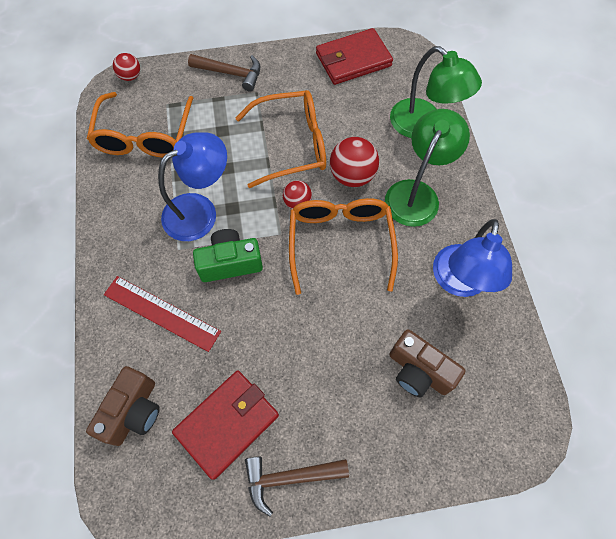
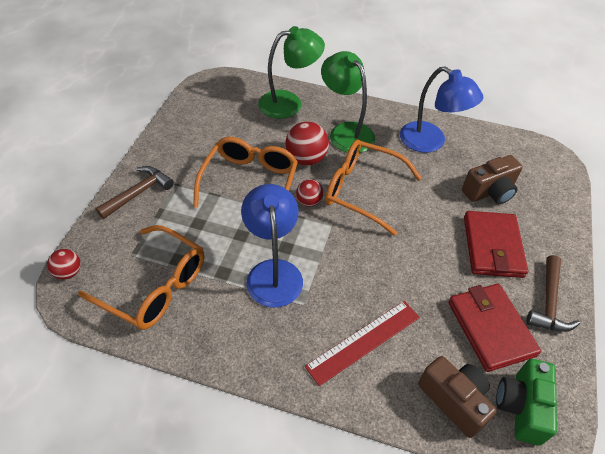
camera: 65 degrees left, 15 degrees down
(230, 263) = (340, 269): green camera -> green camera (521, 407)
(353, 60) = (195, 113): red wallet -> red wallet (492, 247)

